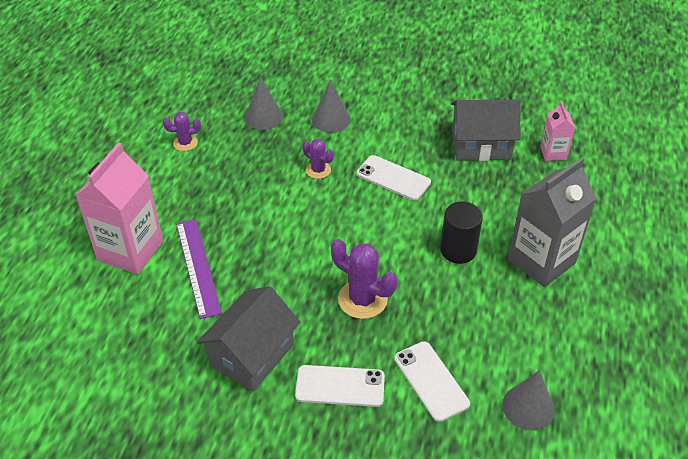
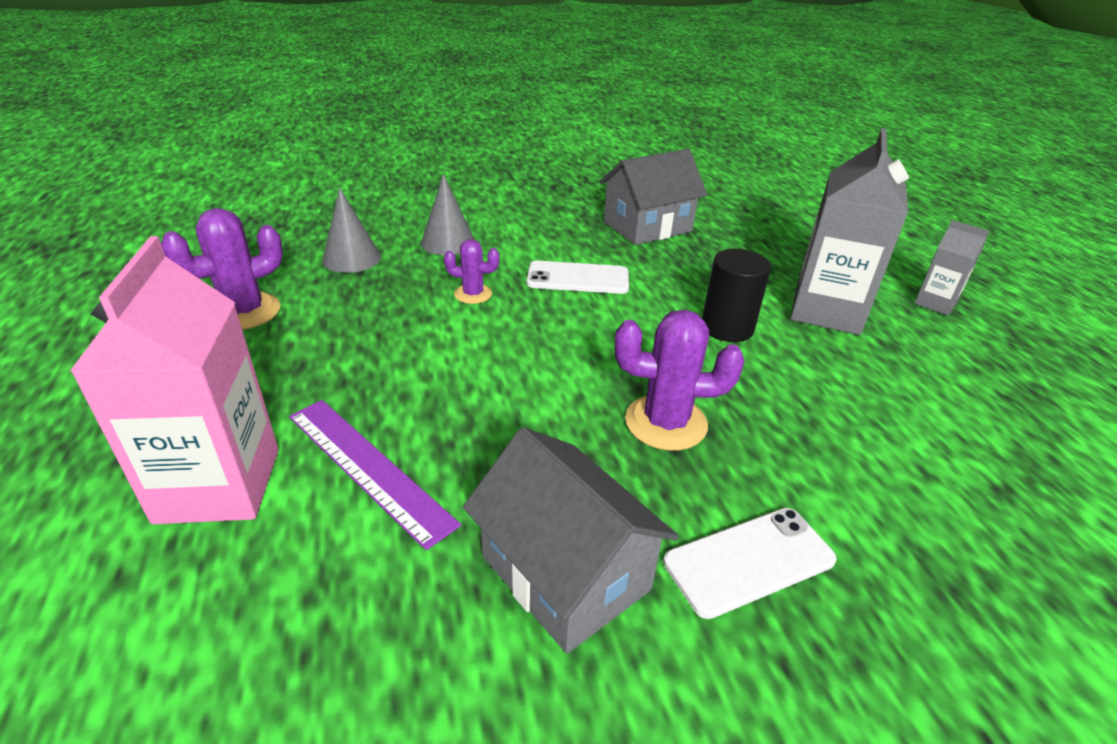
camera: 30 degrees left, 10 degrees down
(185, 143) = (244, 312): purple cactus -> purple cactus, size x1.72
(252, 355) = (565, 573): grey house -> grey house turned 45 degrees counterclockwise
(431, 381) = (861, 494): white phone -> none
(528, 407) = (1005, 476): grey cone -> none
(553, 153) = (727, 217): pink carton -> none
(633, 283) = (935, 303): none -> grey carton

